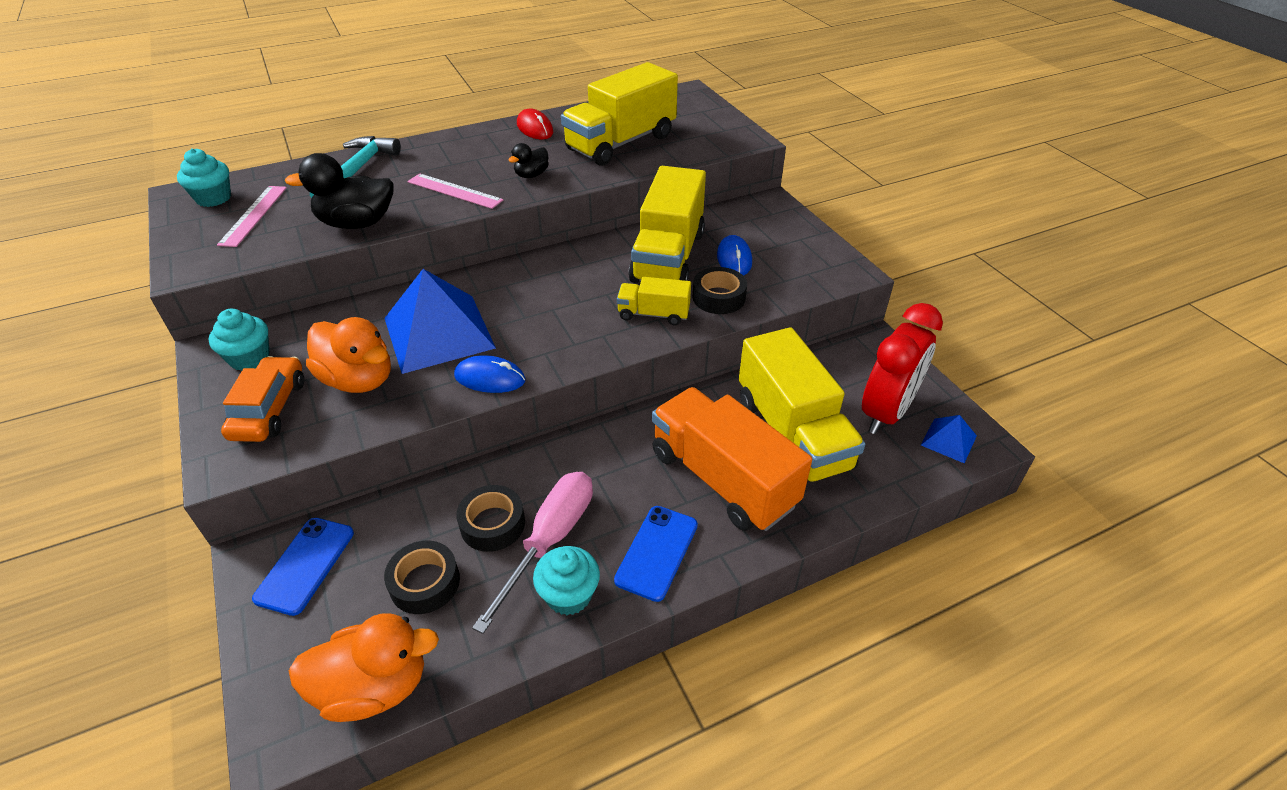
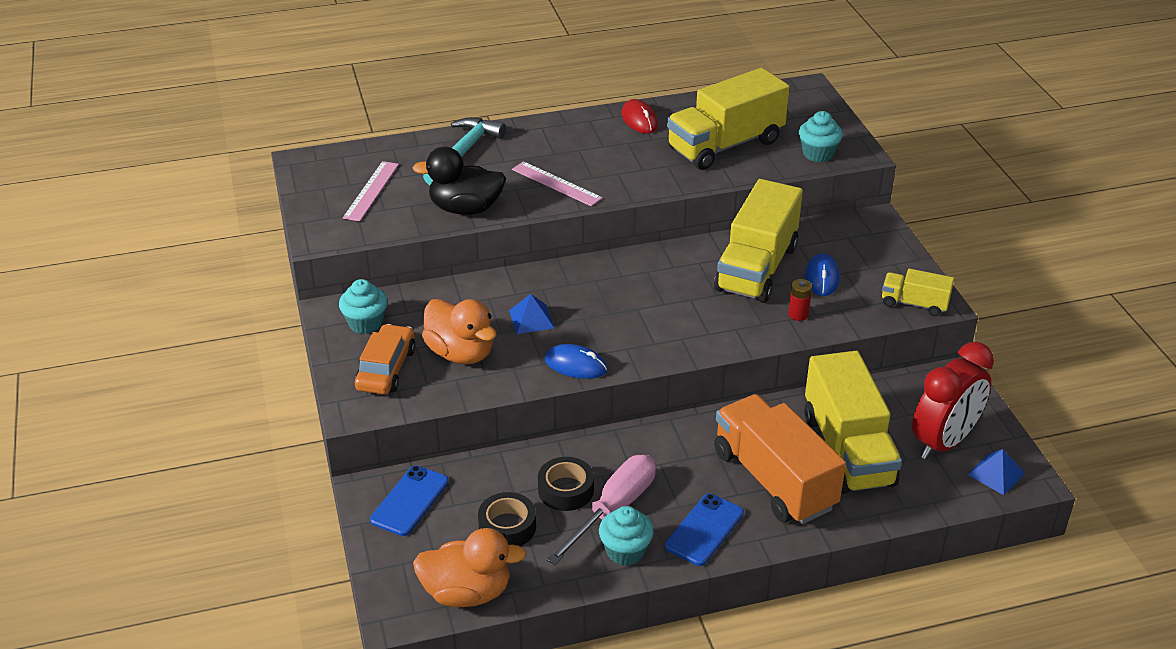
camera: 10 degrees right, 5 degrees down
(213, 198) = (333, 169): turquoise cupcake -> turquoise cupcake (818, 154)
(438, 333) = (531, 319): blue pyramid -> blue pyramid, size x0.46
(531, 175) = (631, 173): black duck -> none
(653, 314) = (732, 324): yellow truck -> yellow truck (914, 304)
(718, 297) = (798, 314): black tape -> red battery

